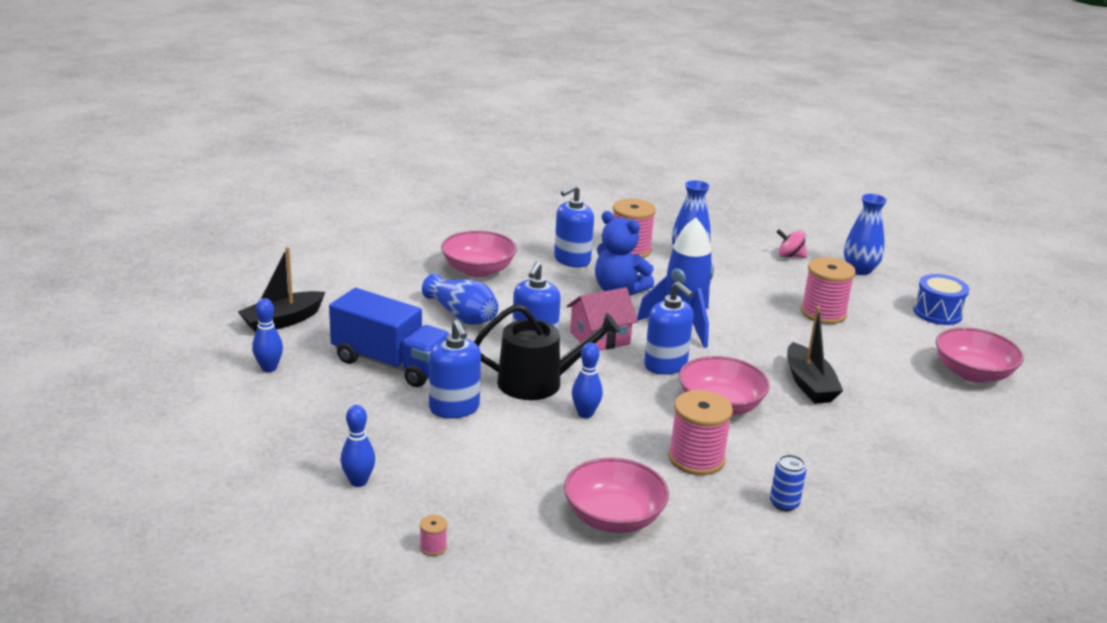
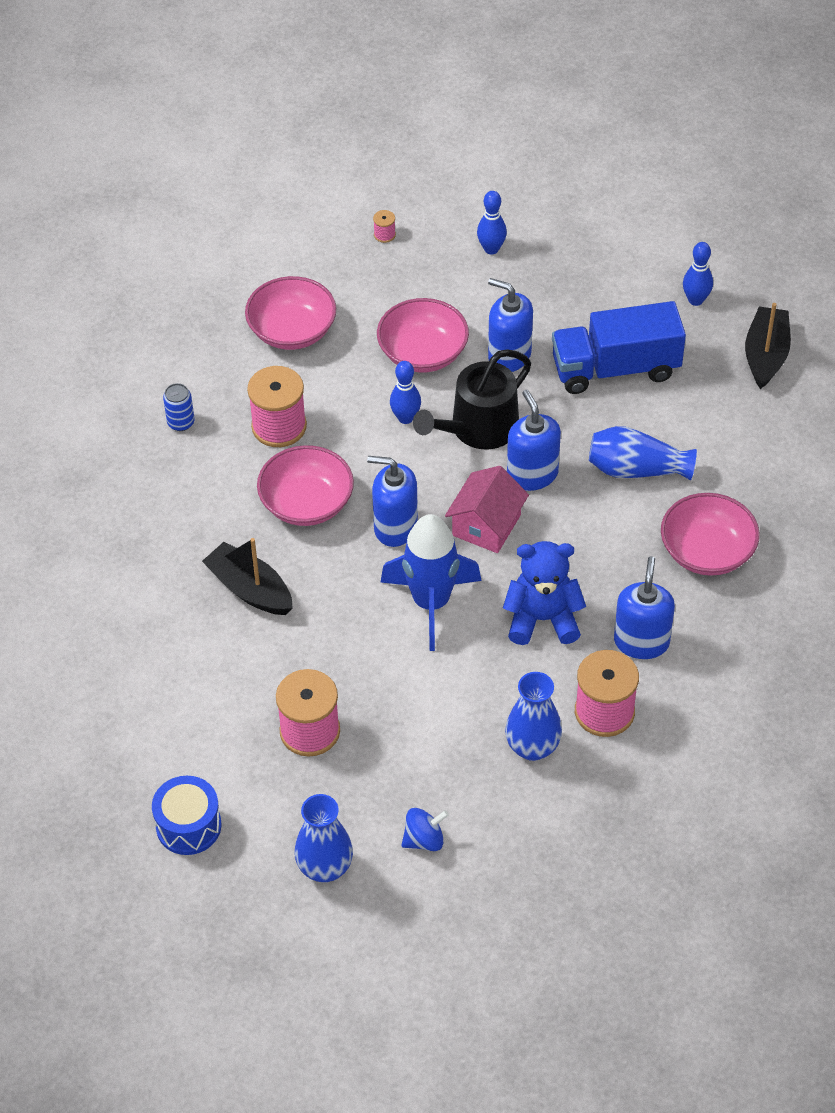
camera: 145 degrees right, 25 degrees up
(790, 256) = (424, 839): pink spinning top -> blue spinning top
(972, 373) = (103, 721): pink bowl -> pink bowl (423, 353)

